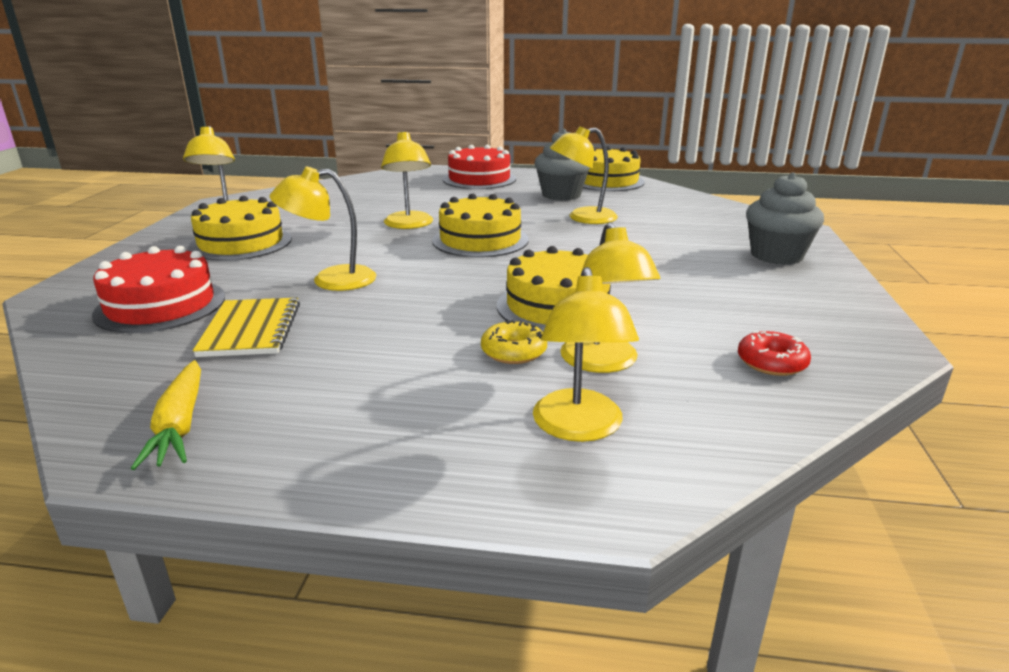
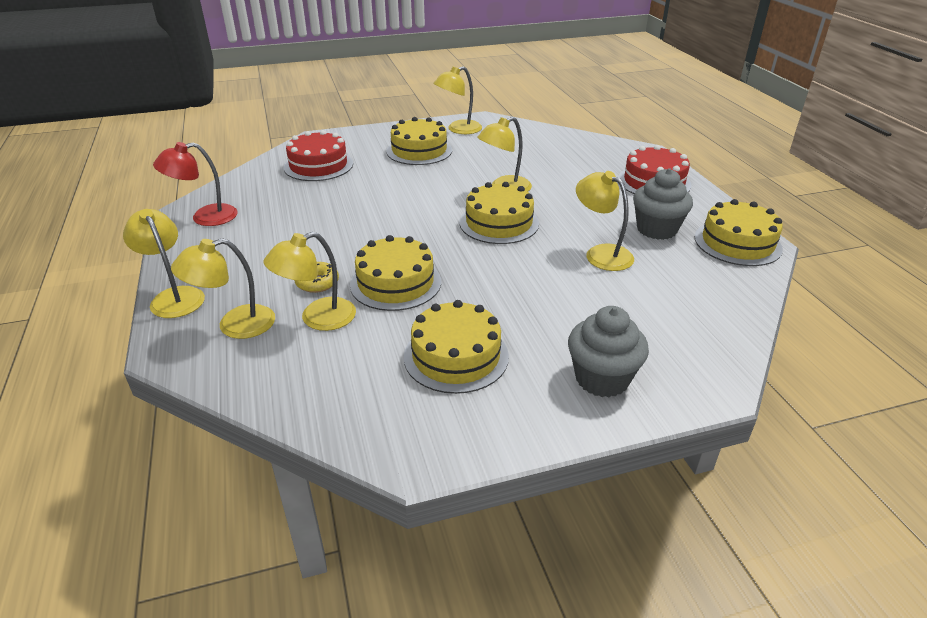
camera: 65 degrees right, 10 degrees up
(180, 425) = (205, 217): yellow carrot -> red lamp
(250, 330) = (303, 198): yellow notebook -> none
(331, 280) = (383, 195): yellow lamp -> yellow lamp (174, 297)
(721, 301) = (456, 356): none -> yellow cake
(771, 362) = (353, 392): red donut -> none

